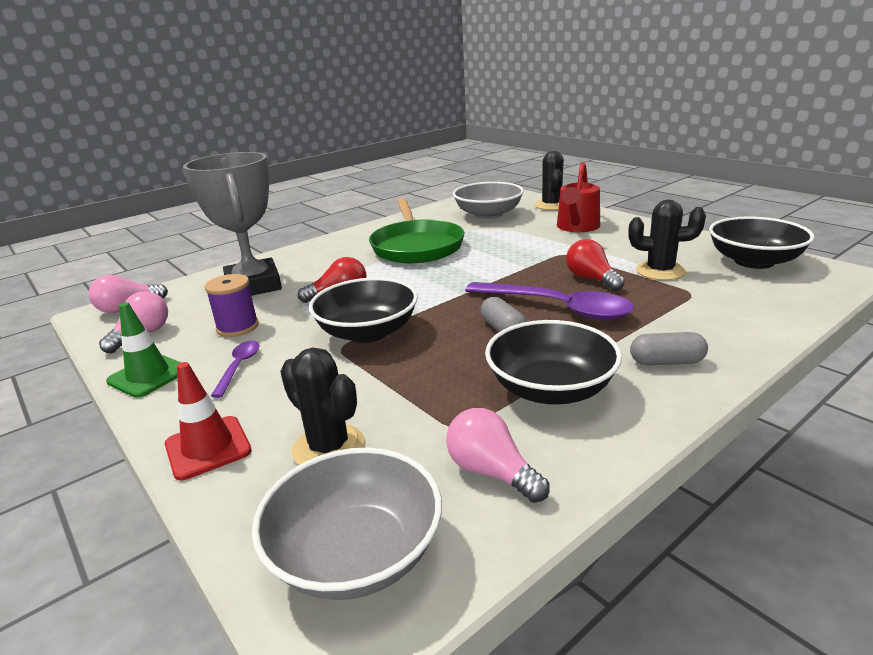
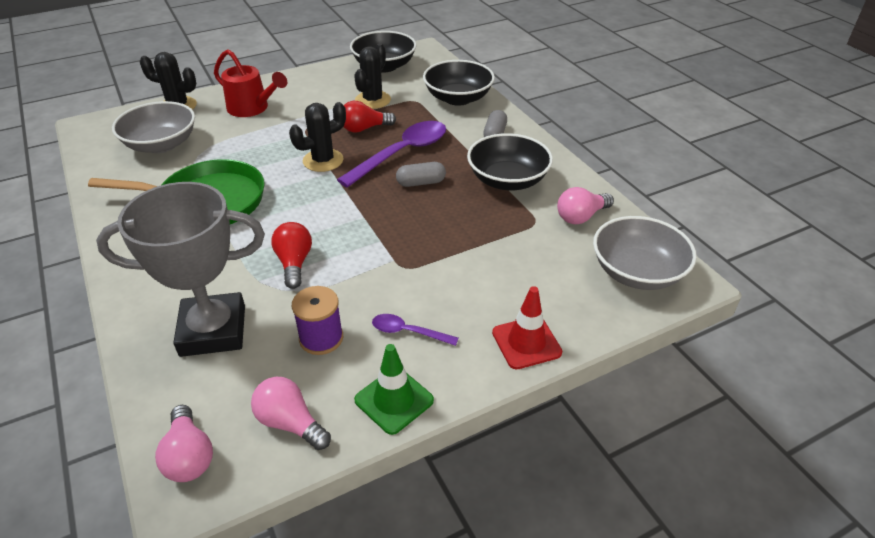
camera: 80 degrees left, 15 degrees up
(328, 447) = (542, 279): black cactus -> black cactus (323, 160)
(367, 332) = (385, 250): black bowl -> black bowl (458, 98)

